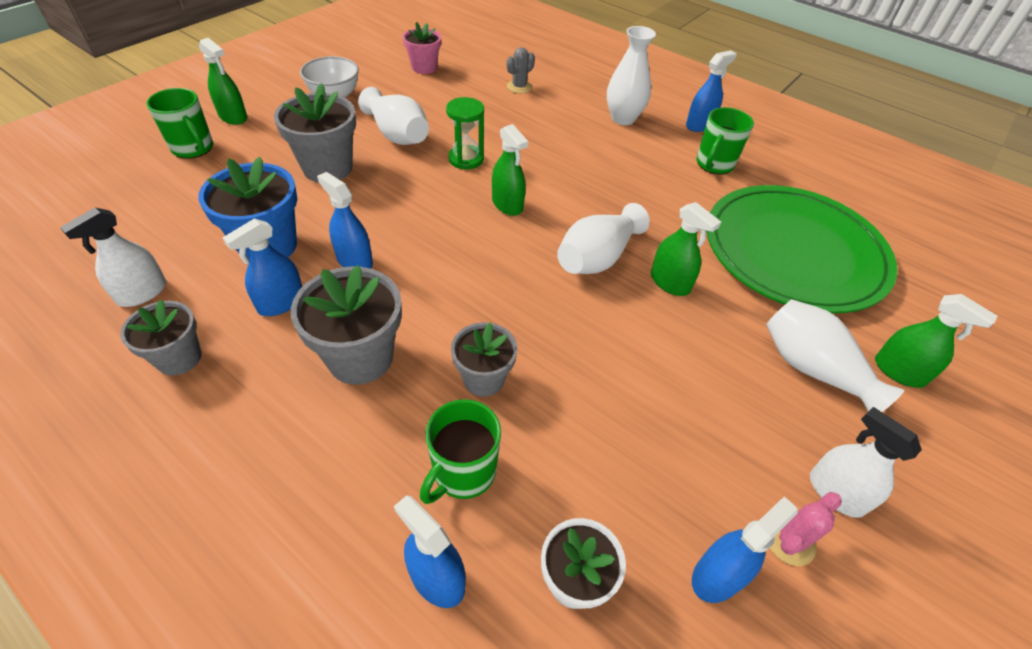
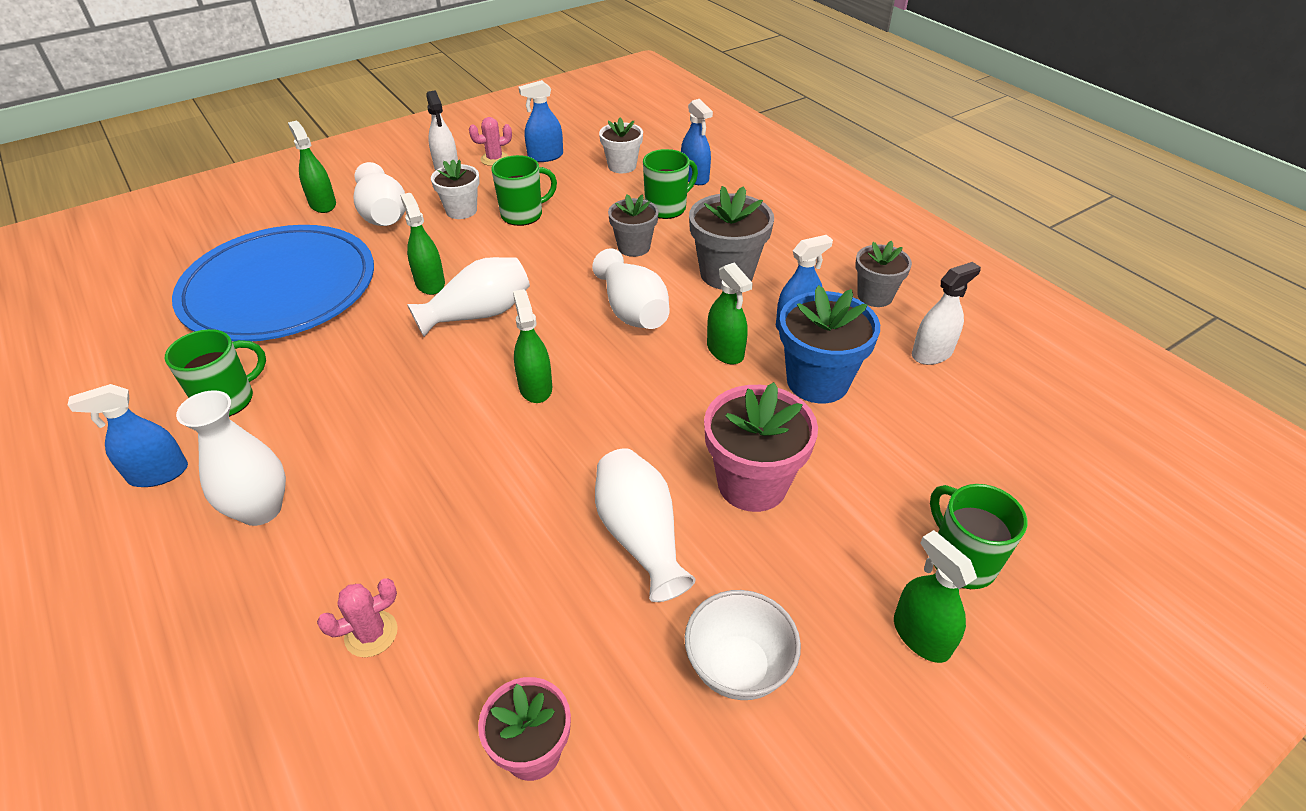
camera: 160 degrees left, 5 degrees down
(327, 168) = (752, 484): grey flower pot -> pink flower pot
(354, 261) = (725, 351): blue spray bottle -> green spray bottle
(454, 287) = (632, 311): none -> white vase
(466, 159) = (554, 467): green hourglass -> none
(519, 87) = (371, 634): grey cactus -> pink cactus
(651, 409) = (523, 215): none -> green mug
(732, 398) = (461, 210): none -> white flower pot
(794, 252) = (279, 288): green plate -> blue plate

